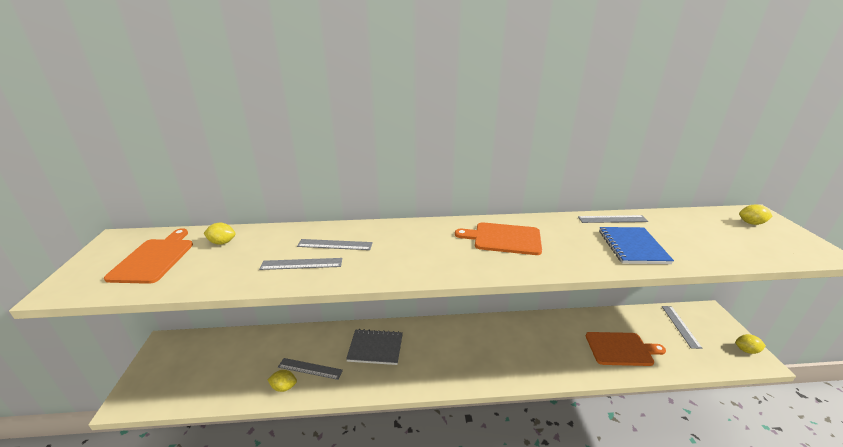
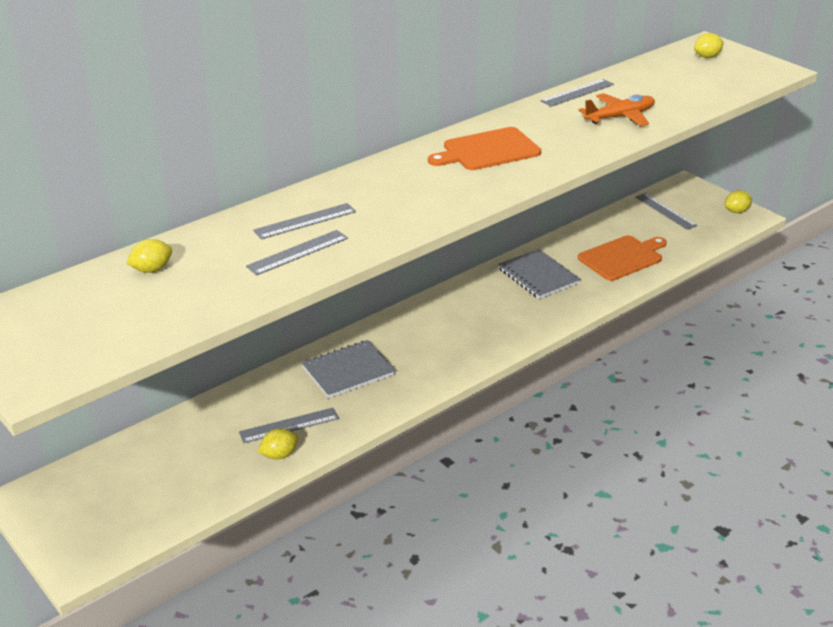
camera: 35 degrees left, 5 degrees up
(154, 258) = (93, 316): orange cutting board -> none
(547, 336) = (538, 276): none -> grey notebook
(632, 247) = (619, 117): blue notebook -> orange plane

